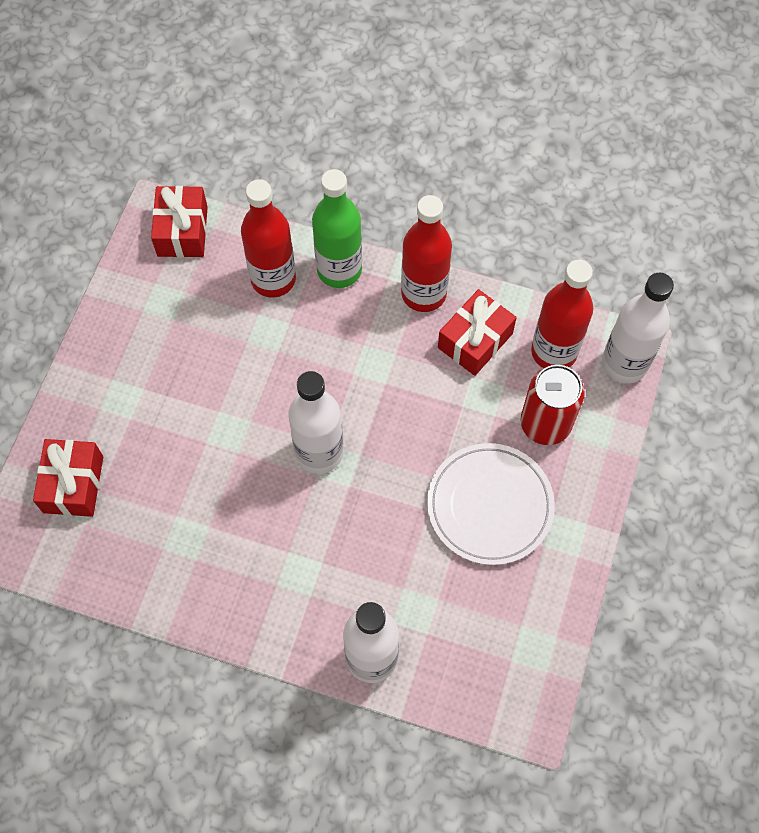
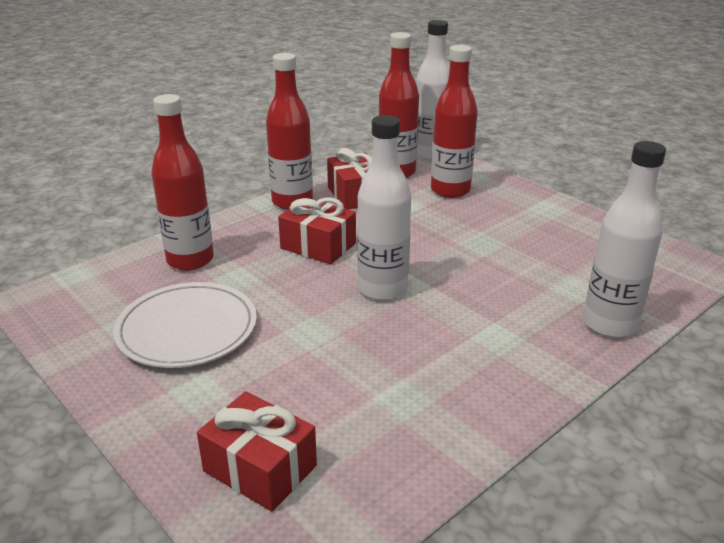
camera: 60 degrees left, 35 degrees down
(182, 231) = (74, 291): red gift -> red gift (318, 246)
(339, 270) = (225, 228): green bottle -> none
(489, 505) = (500, 229): white plate -> white plate (187, 329)
(545, 424) = (450, 190): red can -> red bottle

